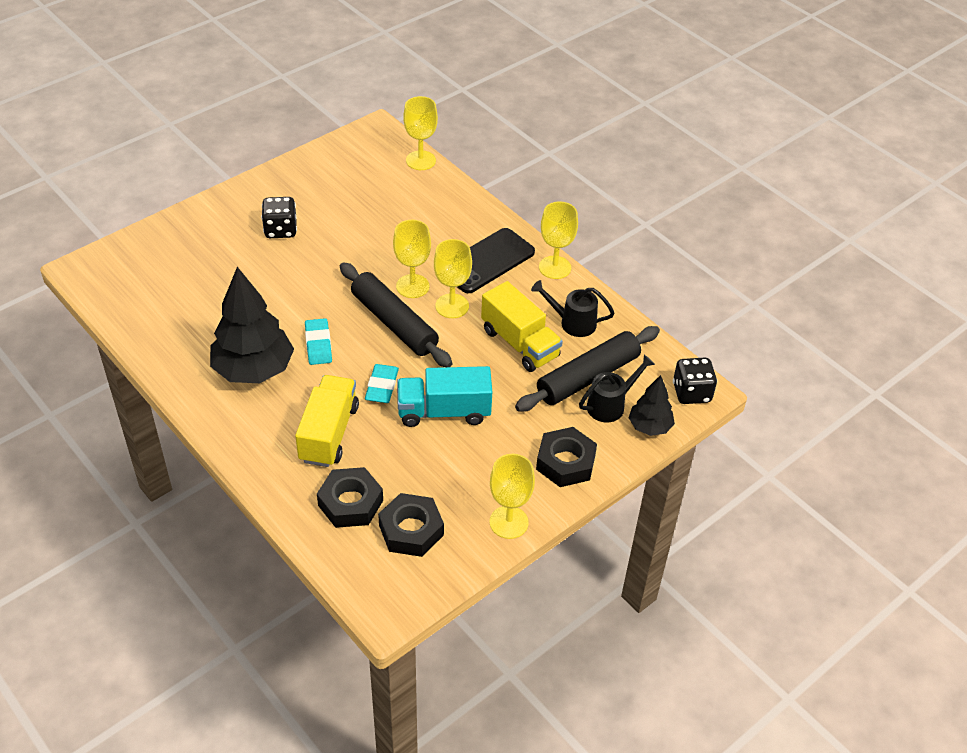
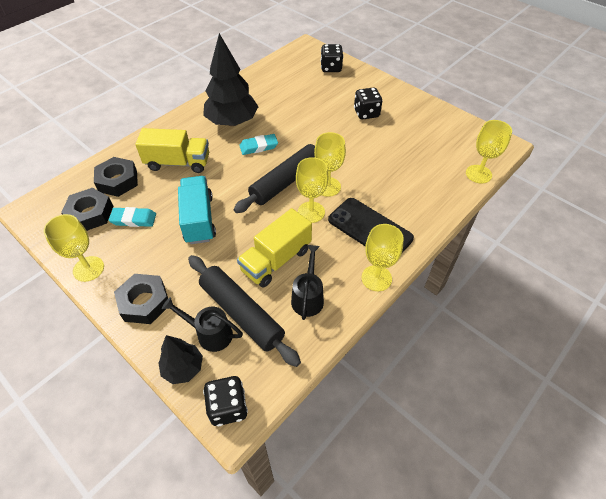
camera: 85 degrees right, 5 degrees up
(158, 249) = (331, 68): none -> black dice
(382, 386) = (222, 183): turquoise eraser -> turquoise eraser (133, 219)
(611, 405) = (209, 333): black watering can -> black watering can turned 150 degrees clockwise

